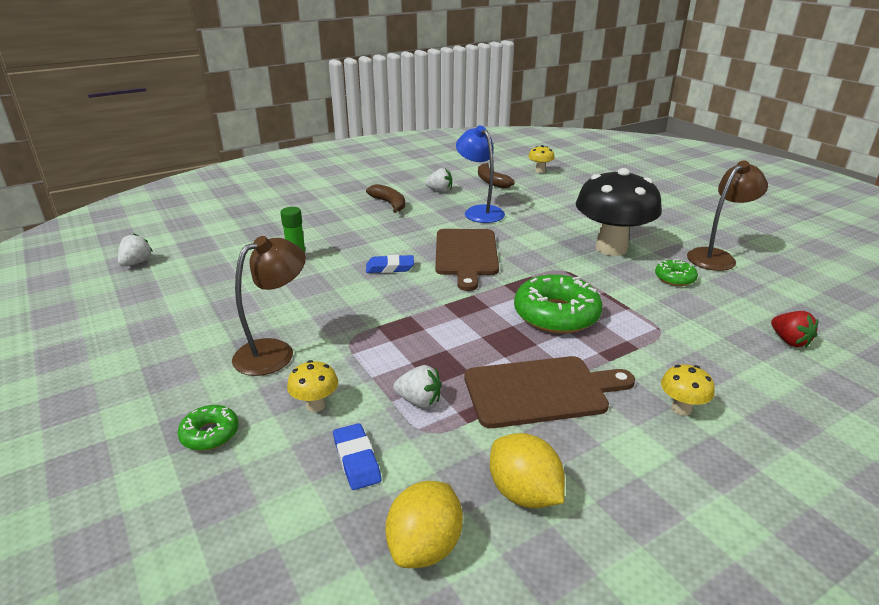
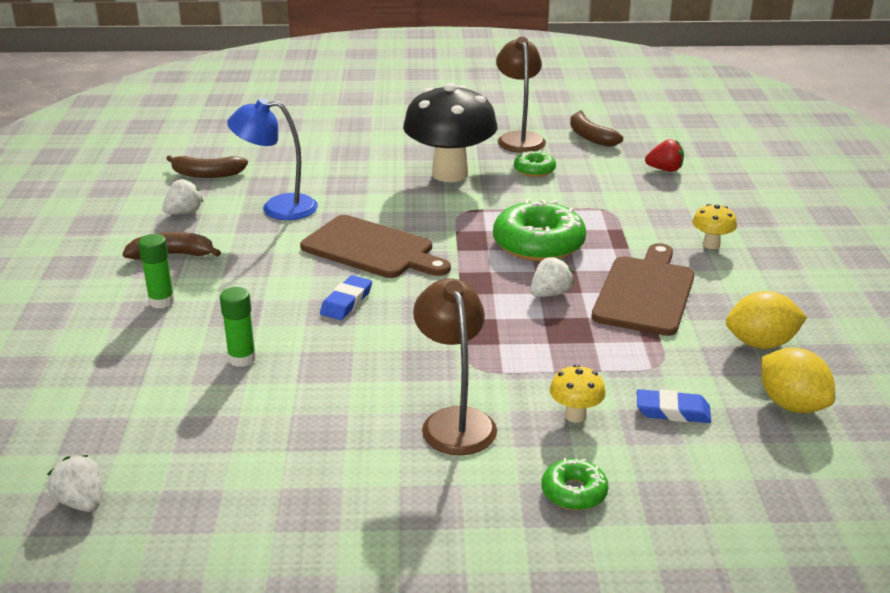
camera: 60 degrees left, 0 degrees up
(338, 218) = (161, 301): none -> green glue stick
(419, 401) = (613, 356): white strawberry -> white strawberry (550, 294)
(540, 171) = (223, 139): yellow mushroom -> none
(780, 286) = (590, 137): none -> brown banana

